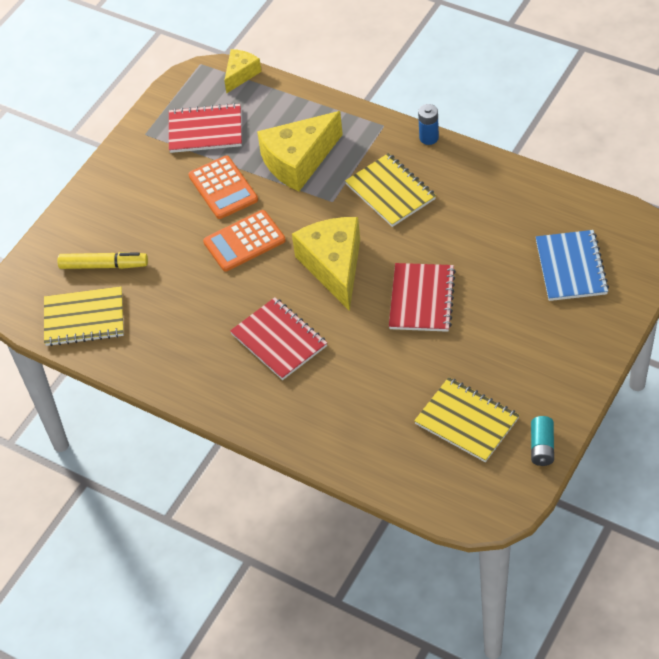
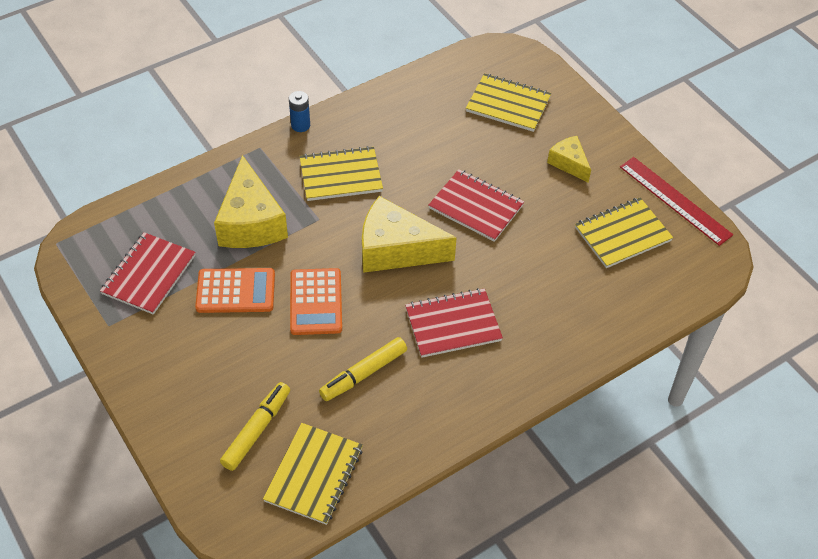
camera: 70 degrees left, 0 degrees up
(193, 304) = (363, 374): none -> yellow marker
(241, 74) = (101, 218): yellow cheese -> yellow cheese (569, 163)
(542, 447) = (675, 200): turquoise battery -> red ruler
(571, 267) = (508, 104): blue notebook -> yellow notebook

